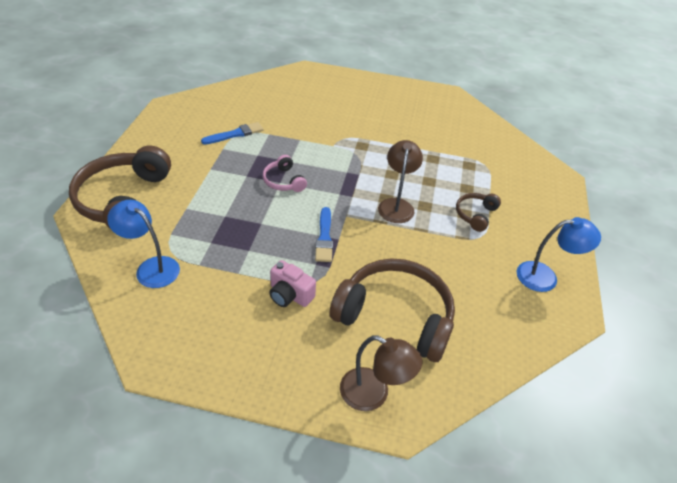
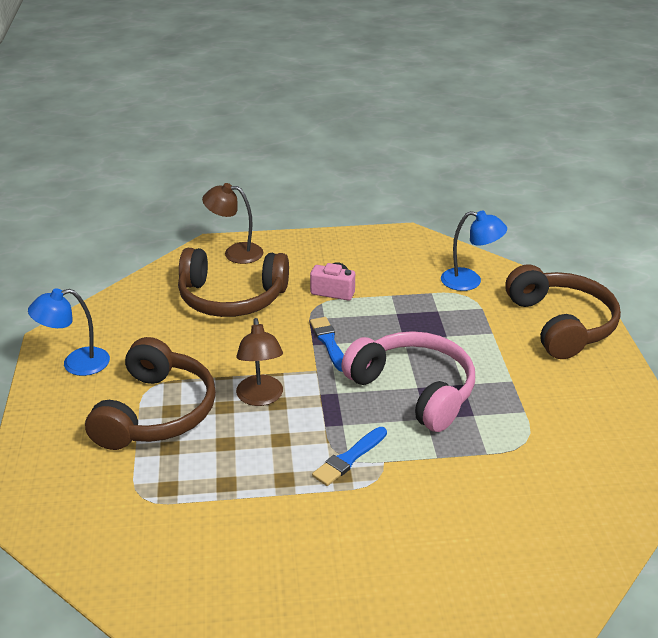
camera: 165 degrees right, 10 degrees down
(235, 134) = (530, 438): blue brush -> blue brush (349, 458)
(283, 181) = (414, 390): pink headphones -> pink headphones, size x2.11
(475, 215) = (156, 412): brown headphones -> brown headphones, size x2.11

